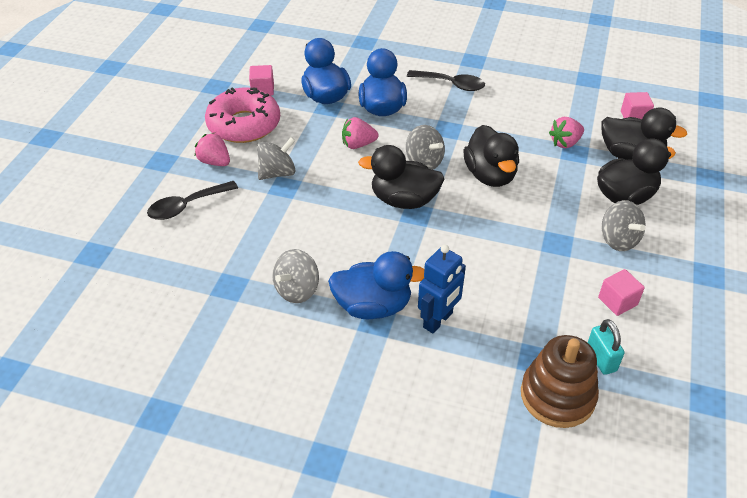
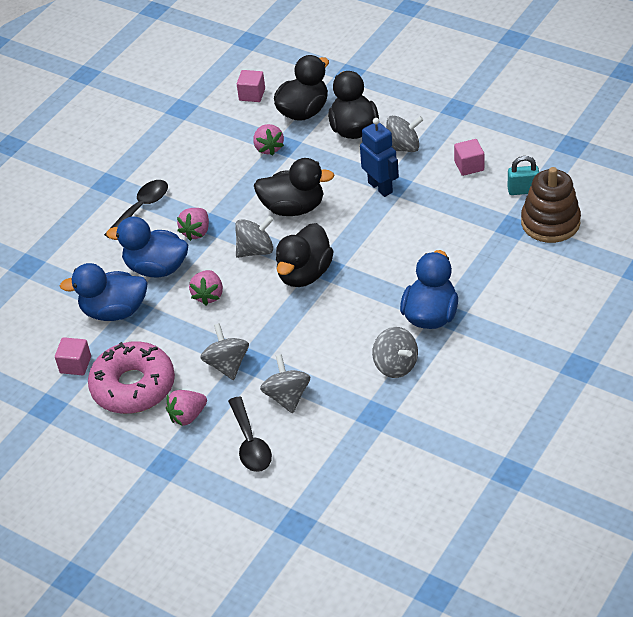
camera: 70 degrees left, 0 degrees up
(244, 219) = (287, 397): none -> grey spinning top
(434, 121) = (196, 232): none -> pink strawberry
(438, 320) = (458, 276): blue robot -> blue robot (380, 187)

